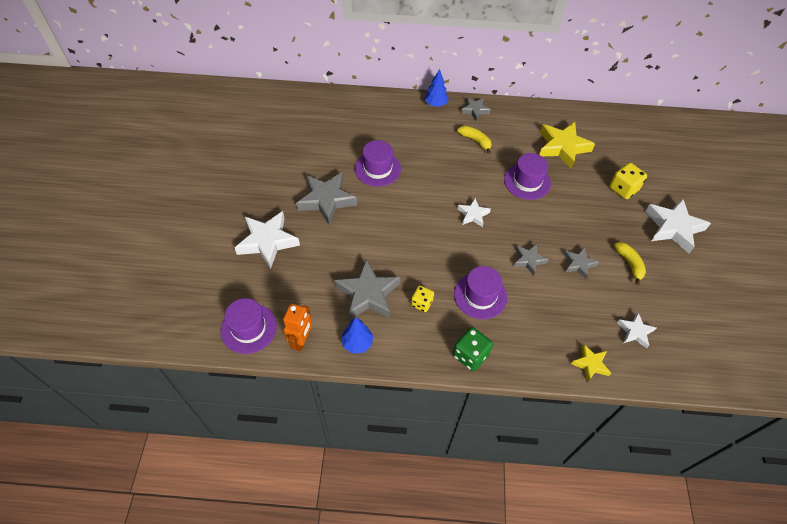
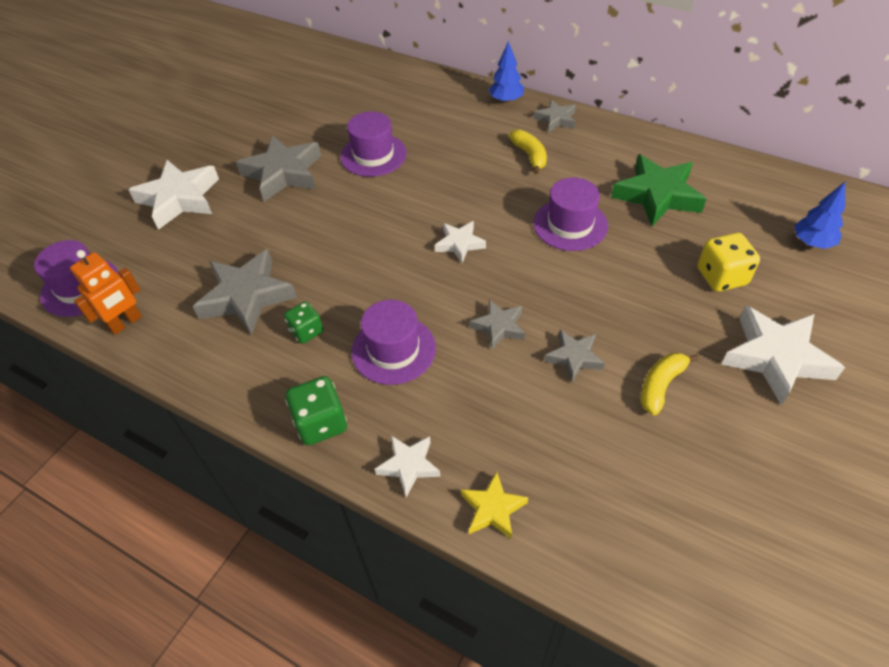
camera: 30 degrees right, 5 degrees down
(357, 343) = (187, 350): blue tree -> blue tree (812, 243)
(421, 303) = (306, 331): yellow dice -> green dice
(562, 147) = (657, 195): yellow star -> green star
(629, 264) = (661, 385): yellow banana -> yellow banana turned 150 degrees counterclockwise
(635, 332) = (602, 490): white star -> white star (409, 466)

